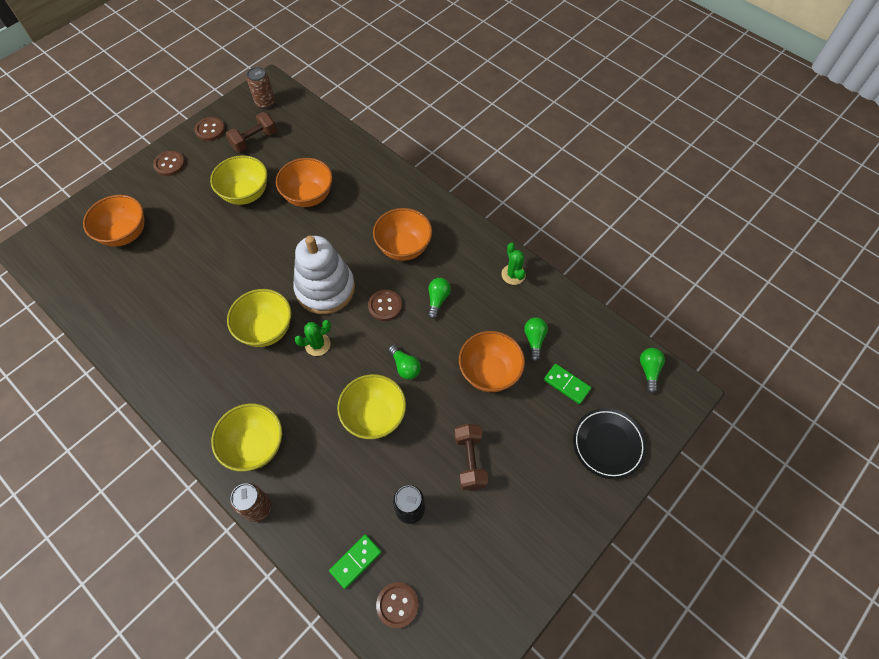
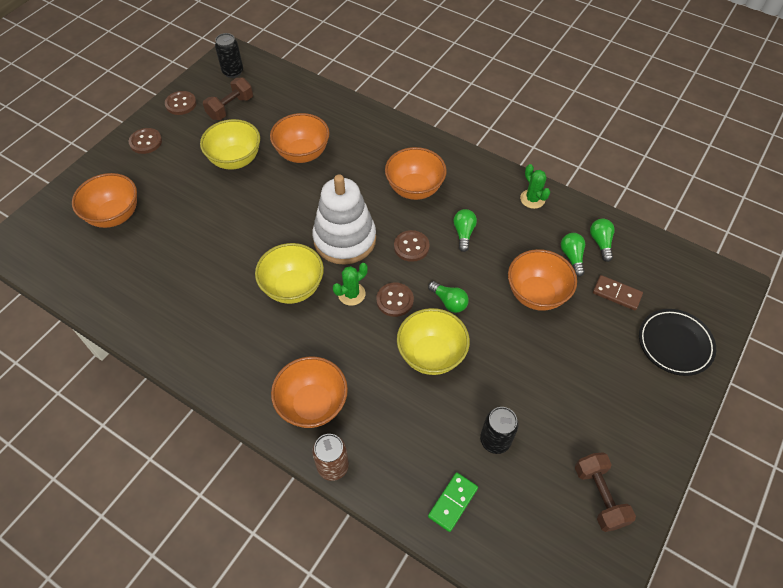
camera: 10 degrees left, 5 degrees down
(255, 446) = (312, 404): yellow bowl -> orange bowl
(265, 103) = (233, 72): brown can -> black can
(397, 605) = (509, 538): brown button -> brown button (395, 300)
(470, 461) = (542, 382): brown dumbbell -> brown dumbbell (599, 496)
(566, 384) = (616, 294): green domino -> brown domino
(649, 371) = (692, 269): green light bulb -> green light bulb (600, 243)

